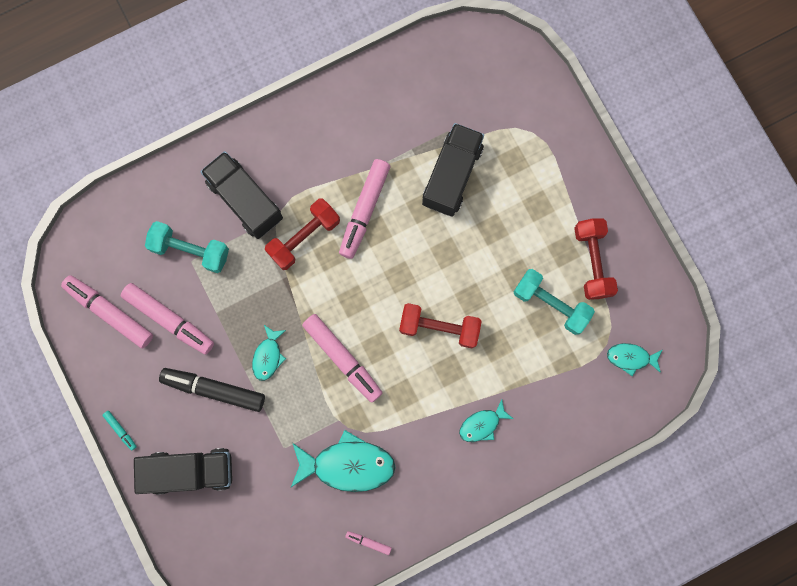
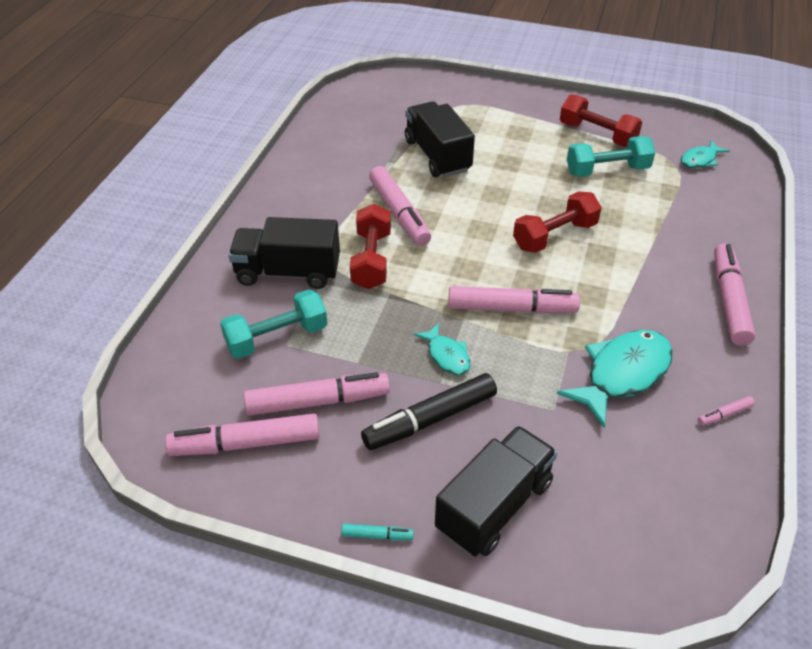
camera: 45 degrees left, 35 degrees down
(477, 481) = (729, 301): none -> pink marker
(482, 424) = (674, 265): turquoise fish -> none

